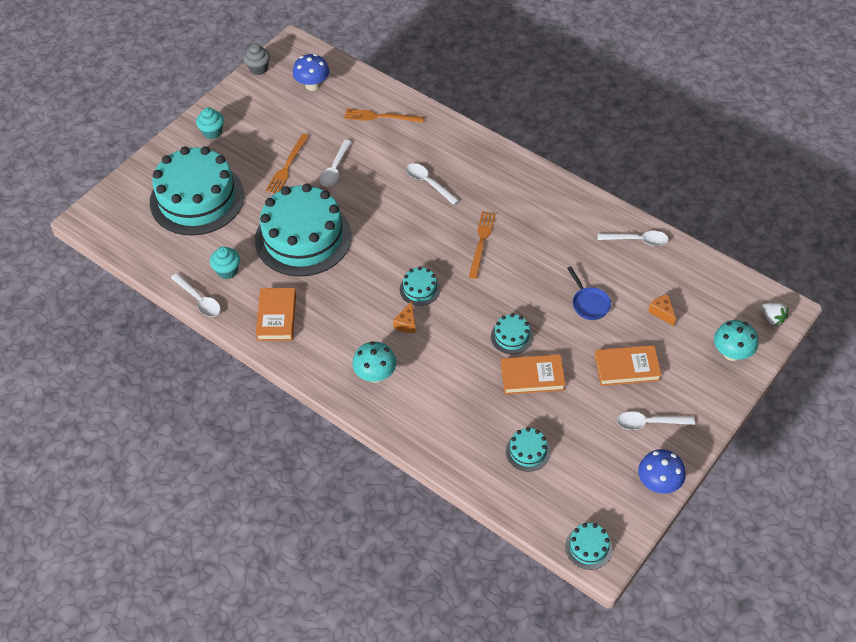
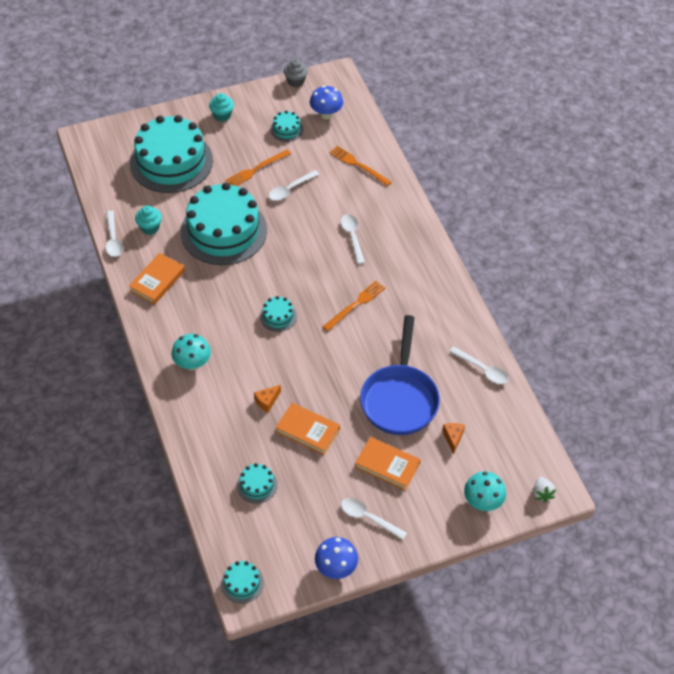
camera: 30 degrees right, 0 degrees up
(406, 323) = (246, 337): orange cheese -> orange cheese (267, 401)
(511, 336) = (317, 391): turquoise cake -> turquoise cake (286, 129)
(589, 303) = (400, 398): blue pan -> blue pan, size x2.20

